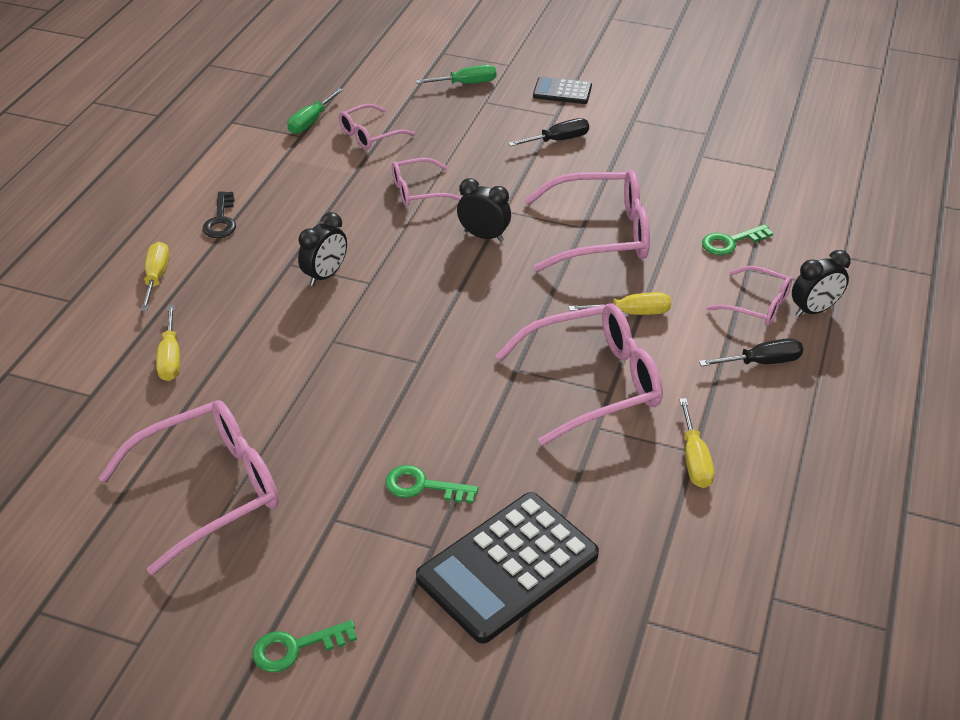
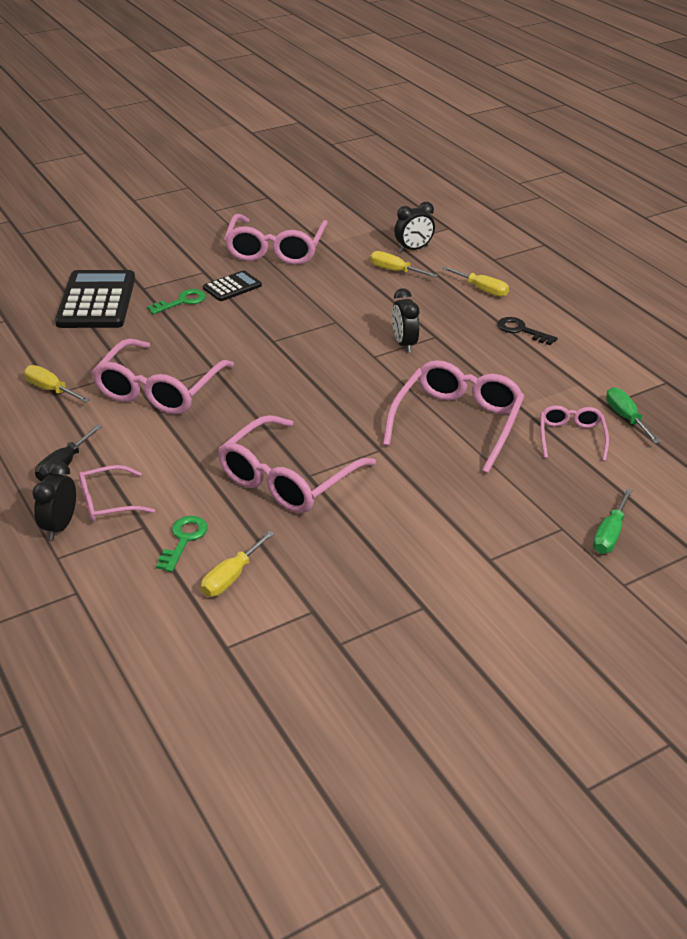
camera: 130 degrees right, 5 degrees down
(295, 647) = (151, 238): green key -> none
(418, 191) = (457, 423): pink glasses -> pink glasses, size x1.83
(484, 236) = (360, 424): black clock -> black clock (413, 249)
(558, 140) = (444, 535): black screwdriver -> none
(562, 91) = (528, 590): black calculator -> black calculator (232, 287)
(632, 313) = (189, 441): yellow screwdriver -> yellow screwdriver (231, 577)

